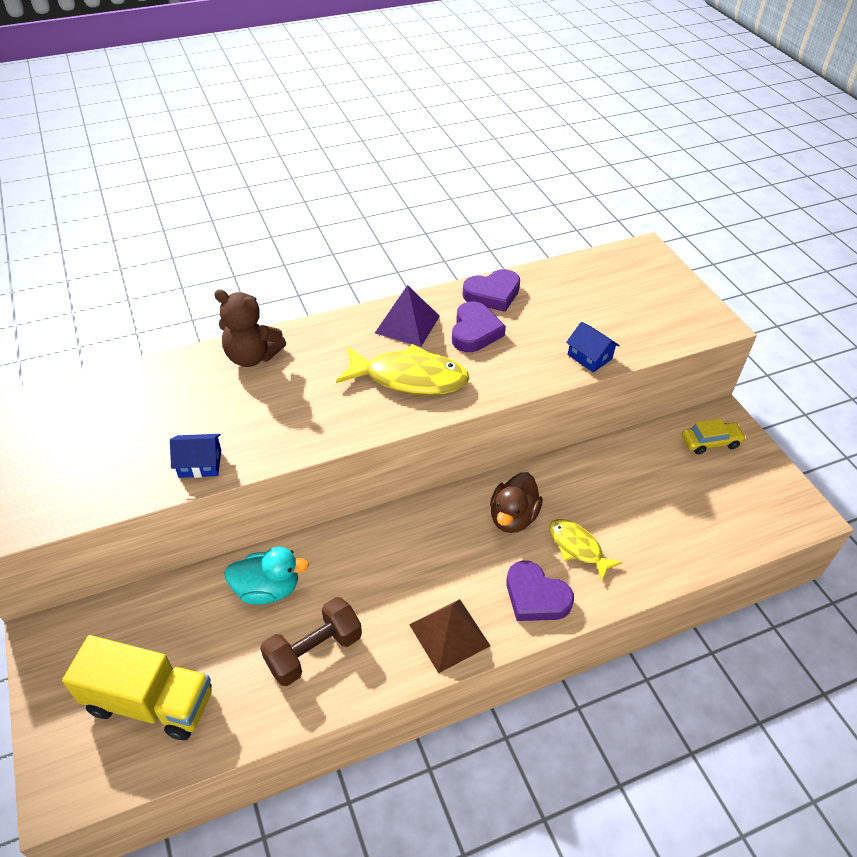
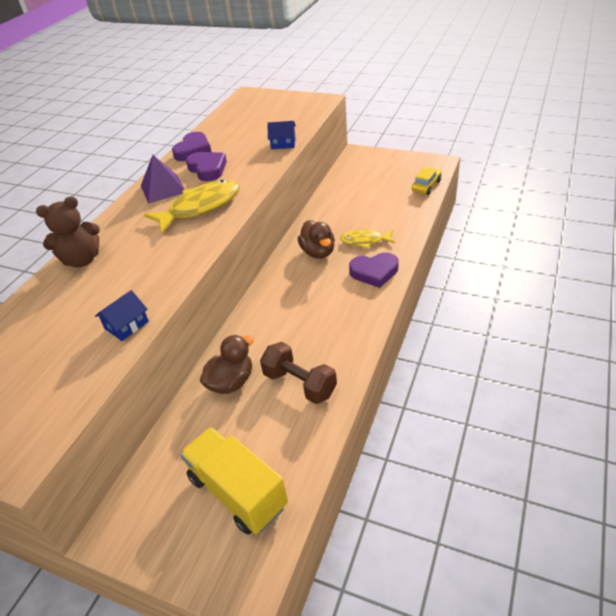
camera: 40 degrees left, 5 degrees down
(150, 702) = (237, 491): yellow truck -> yellow truck turned 105 degrees counterclockwise
(267, 589) = (231, 382): turquoise duck -> brown duck
(314, 651) = (299, 384): brown dumbbell -> brown dumbbell turned 60 degrees counterclockwise
(449, 634) = (357, 318): brown pyramid -> none
(710, 442) = (364, 165): yellow car -> yellow car (426, 186)

